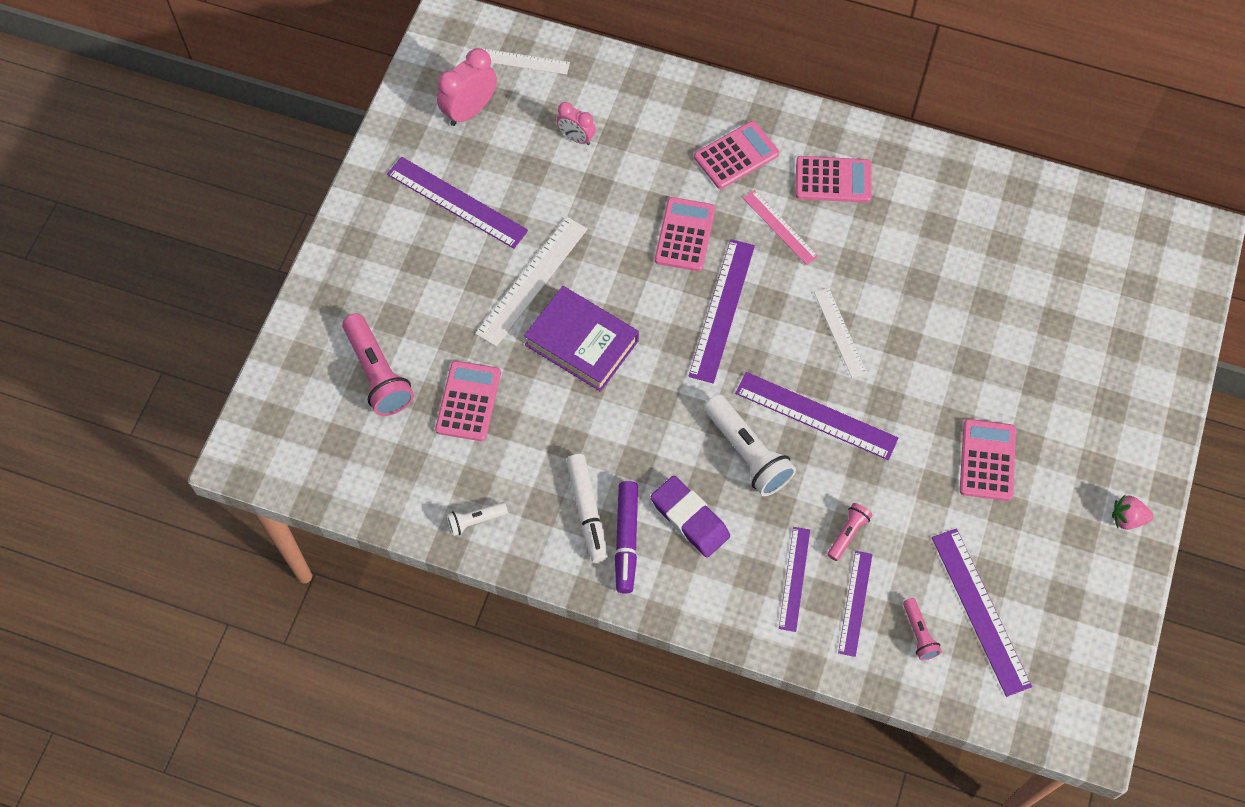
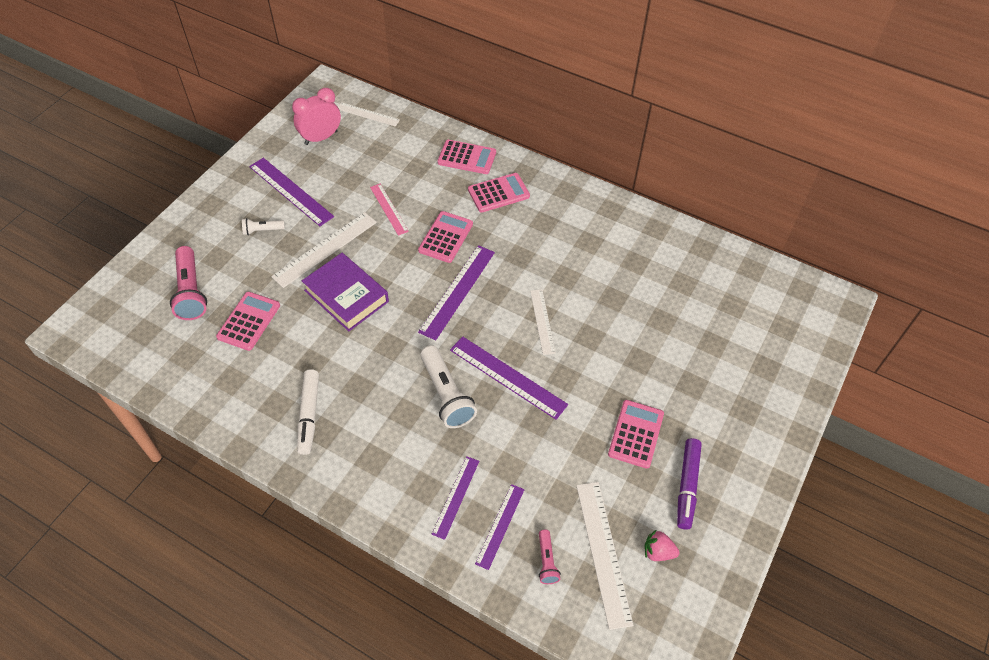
camera: 10 degrees right, 10 degrees down
(475, 521) = (221, 406): white flashlight -> white flashlight (262, 230)
(576, 138) = (388, 165): pink clock -> none
(626, 539) = (332, 441): purple marker -> purple marker (687, 486)
(690, 519) = (386, 435): purple eraser -> none
(780, 227) = (517, 243): pink ruler -> pink ruler (389, 209)
(833, 180) = (565, 219): pink calculator -> pink calculator (467, 157)
(848, 534) = (508, 470): pink flashlight -> none
(980, 611) = (603, 552): purple ruler -> white ruler
(1127, 518) = (743, 500): pink strawberry -> pink strawberry (658, 552)

